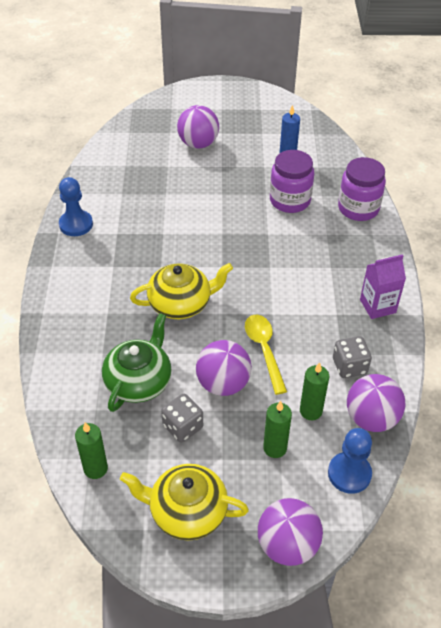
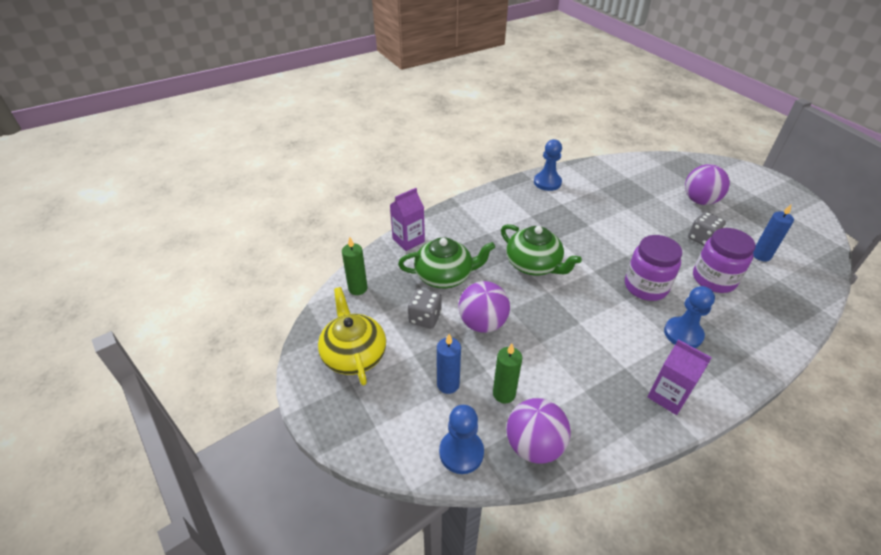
camera: 60 degrees right, 5 degrees down
(59, 386) = (408, 240): none -> purple carton
(181, 303) = (534, 265): yellow teapot -> green teapot
(264, 350) = (537, 334): yellow spoon -> none
(275, 448) = (448, 384): green candle -> blue candle
(287, 545) = (362, 435): purple ball -> none
(329, 257) = (683, 334): none -> blue pawn
(349, 366) = (576, 403): grey dice -> grey dice (702, 238)
(358, 208) = (768, 330): purple jar -> purple jar (645, 286)

